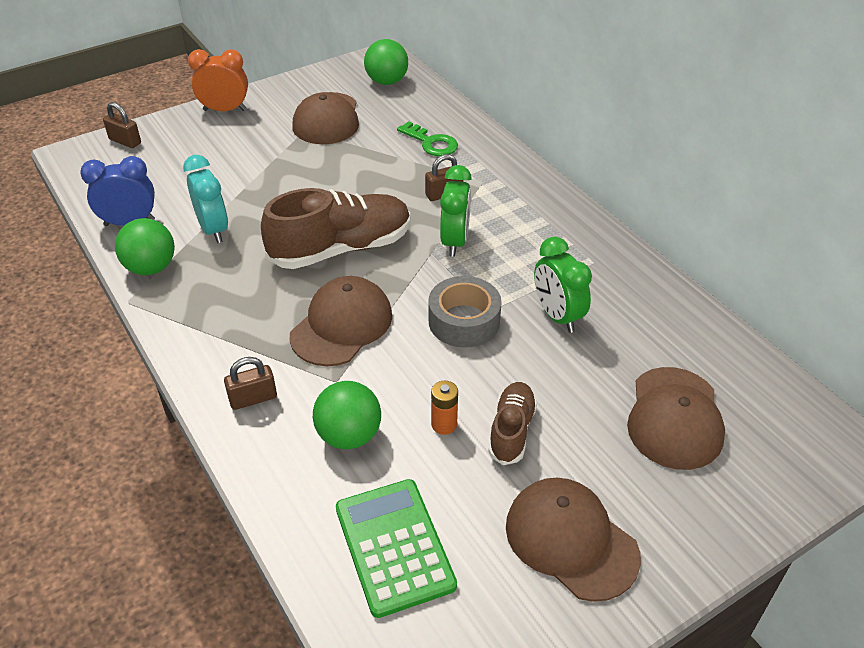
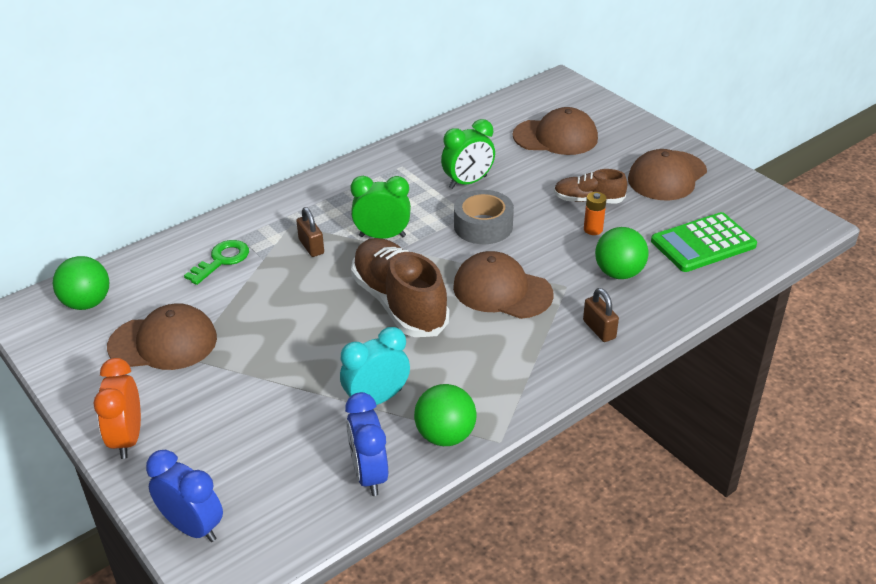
camera: 95 degrees left, 5 degrees down
(125, 141) = (193, 527): brown padlock -> blue clock

